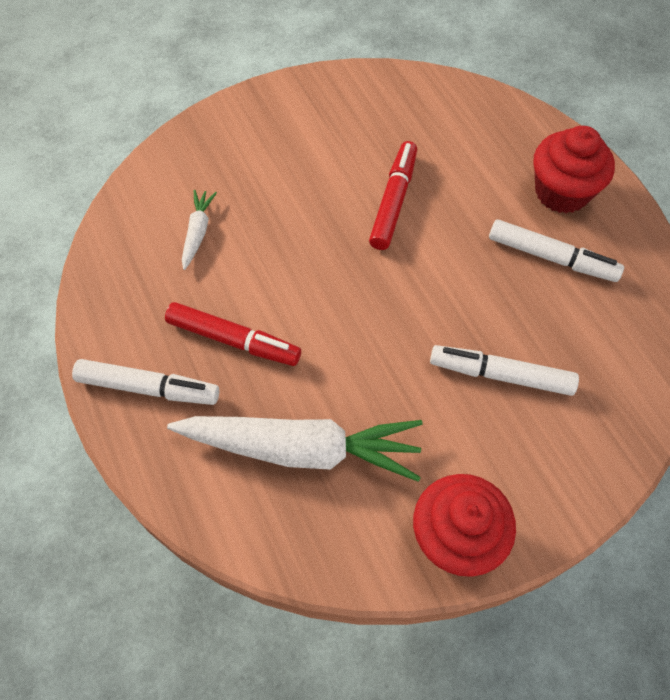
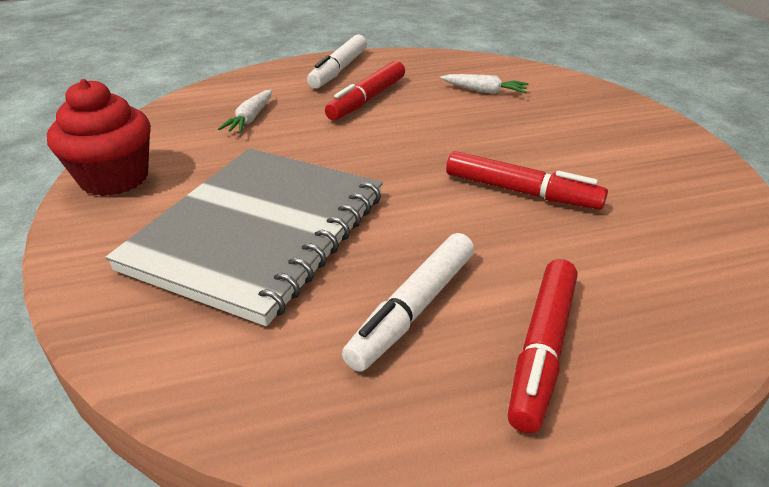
camera: 100 degrees right, 25 degrees down
(301, 449) = (250, 118): white carrot -> white carrot, size x0.44
(501, 374) = (258, 231): white marker -> grey notebook
(561, 192) = (542, 349): red cupcake -> red marker

